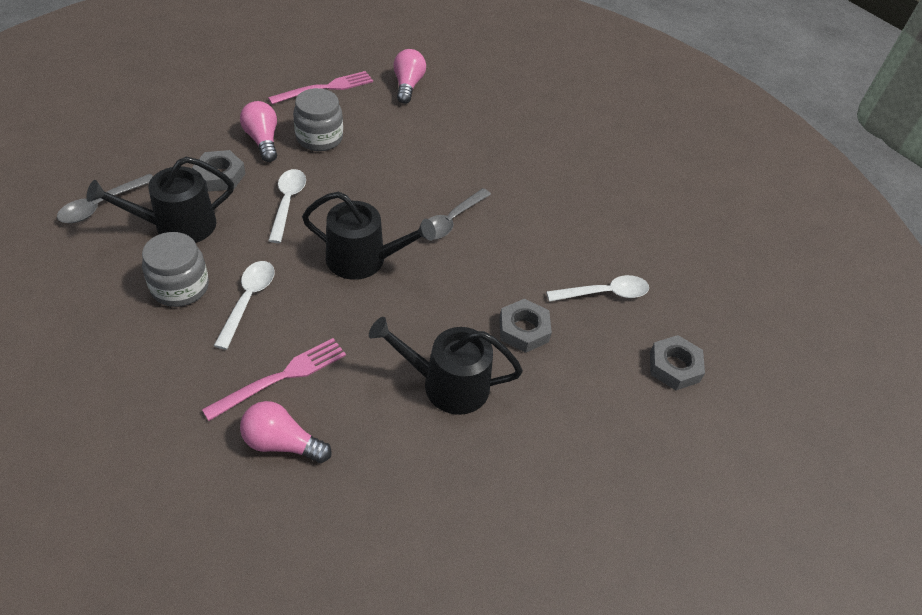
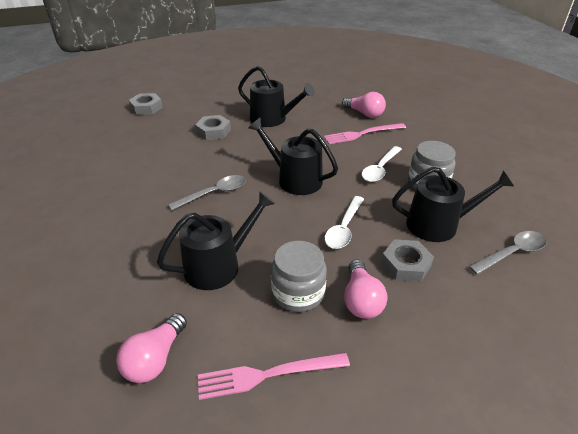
camera: 155 degrees left, 10 degrees down
(400, 148) = (218, 265): none -> black watering can
(604, 293) = (148, 139): white spoon -> none

